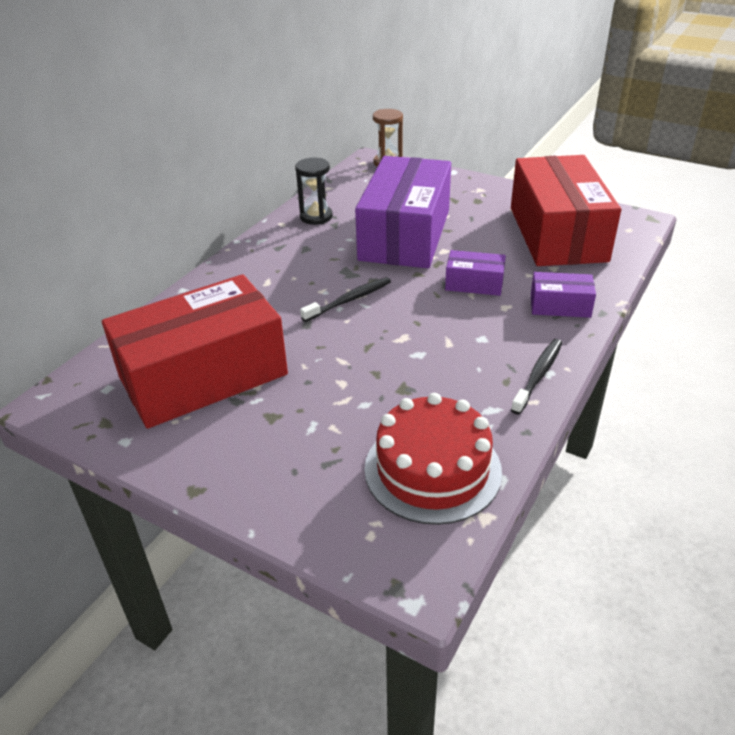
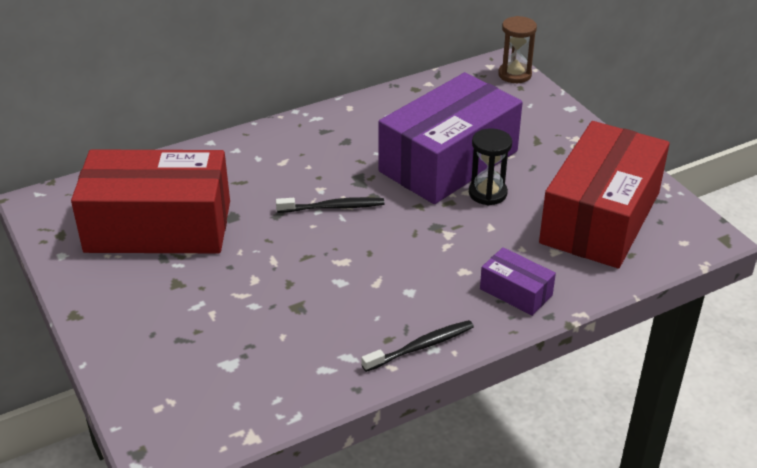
camera: 30 degrees right, 0 degrees up
(316, 217) = (386, 111): black hourglass -> black hourglass (487, 193)
(432, 469) = (251, 382): red cake -> none
(474, 284) = (459, 237): purple box -> none

